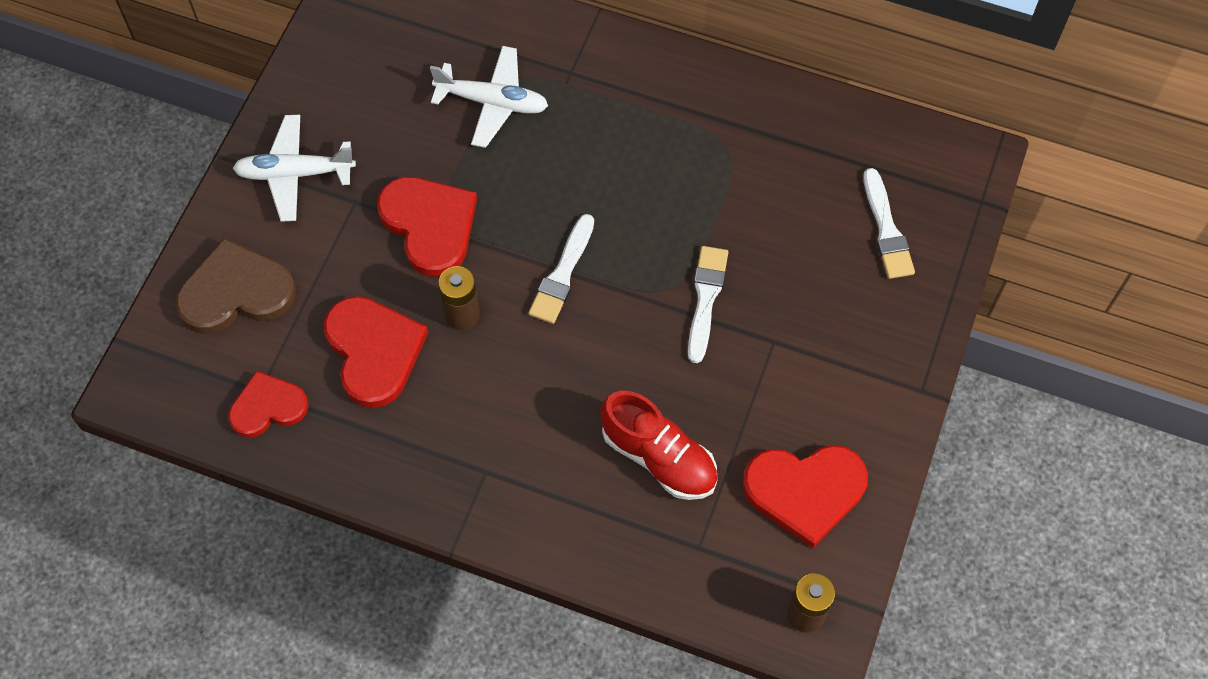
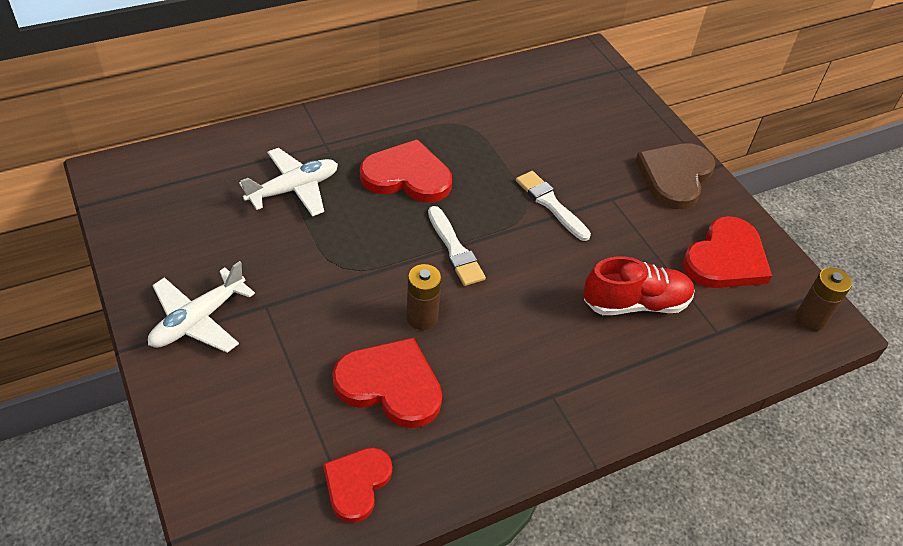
camera: 50 degrees left, 15 degrees down
(236, 292) = (240, 427): brown heart -> brown heart (675, 176)
(430, 225) = (336, 283): red heart -> red heart (407, 176)
(886, 230) = (593, 110): white brush -> none

